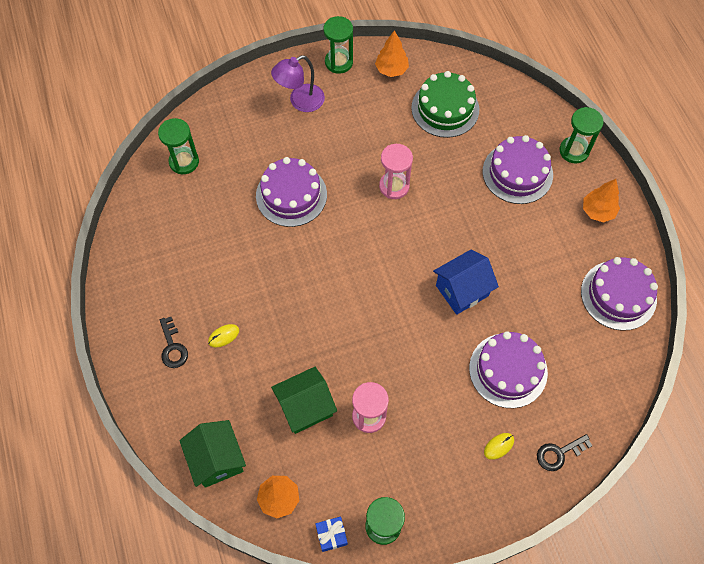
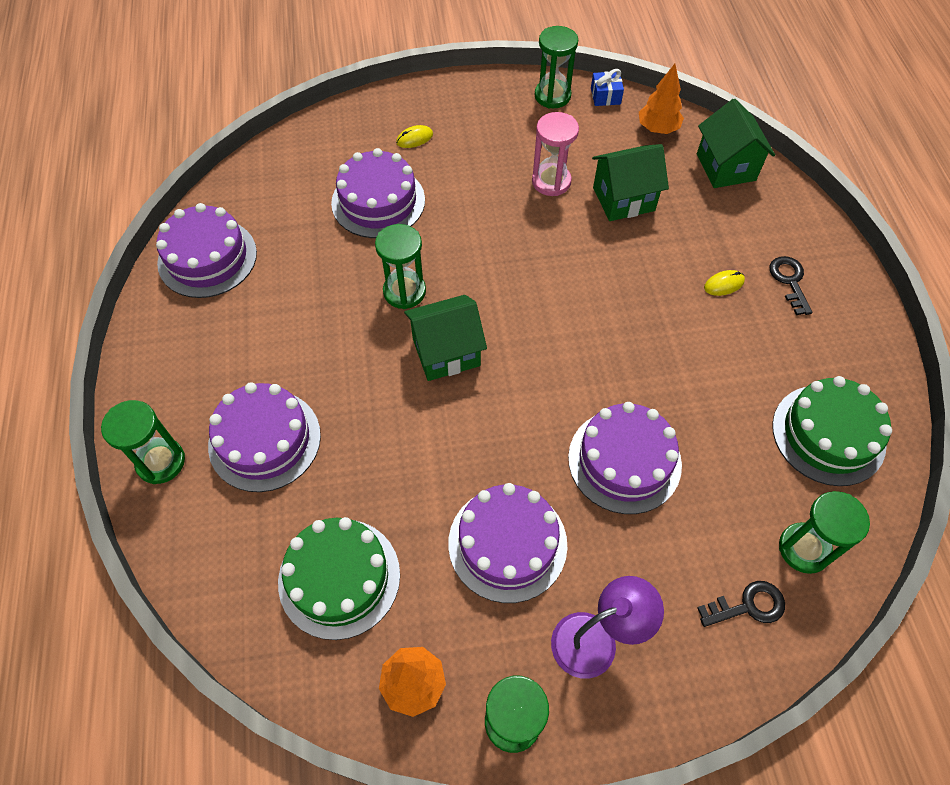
camera: 170 degrees left, 5 degrees down
(160, 232) = (828, 434): none -> green cake
(355, 139) = (507, 543): none -> purple cake
(394, 186) = (461, 449): pink hourglass -> none
(419, 248) = (446, 352): none -> green house
(462, 290) = (404, 291): blue house -> green hourglass
(559, 453) = (353, 125): black key -> black key (748, 606)
(597, 211) = (176, 364): orange tree -> none

